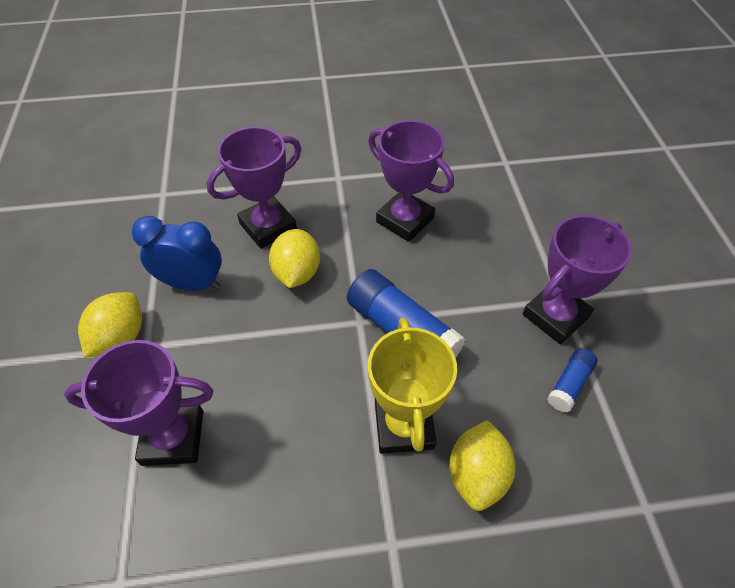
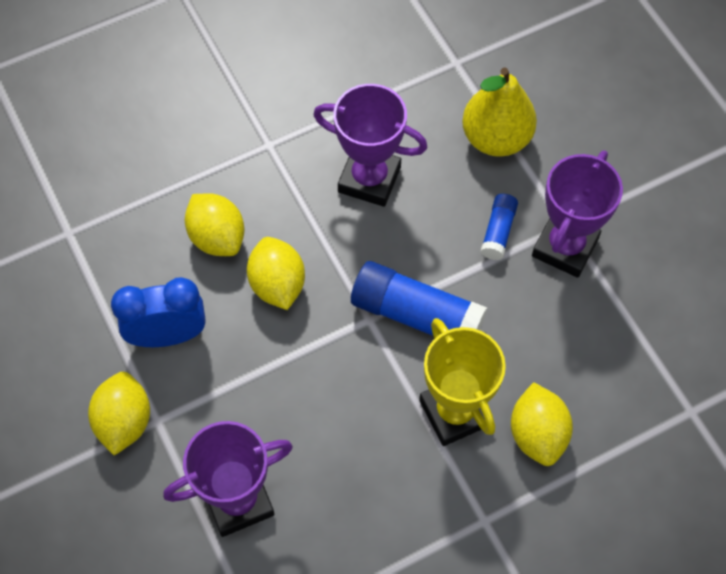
camera: 20 degrees left, 10 degrees up
(268, 227) = (217, 237): purple trophy -> yellow lemon
(520, 219) = (496, 138): none -> yellow pear
(569, 384) = (597, 317): blue glue stick -> blue glue stick (498, 232)

